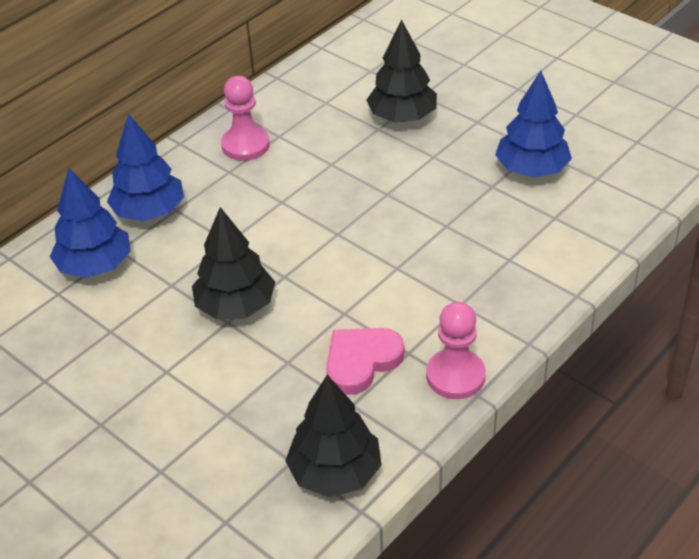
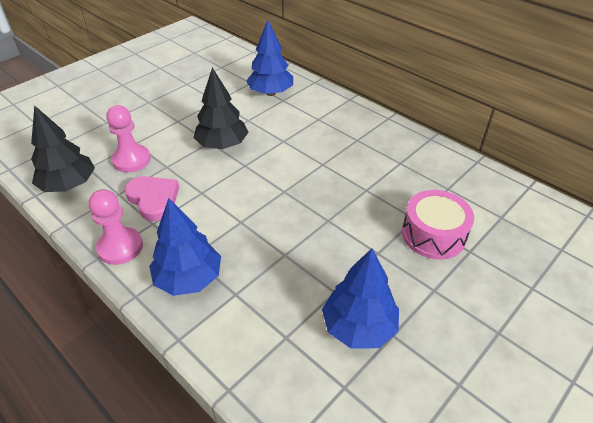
camera: 90 degrees right, 0 degrees up
(149, 211) = (317, 109): blue tree -> blue tree (189, 278)
(245, 145) = (387, 146): pink pawn -> pink pawn (131, 160)
(402, 117) = (433, 235): black tree -> pink drum

